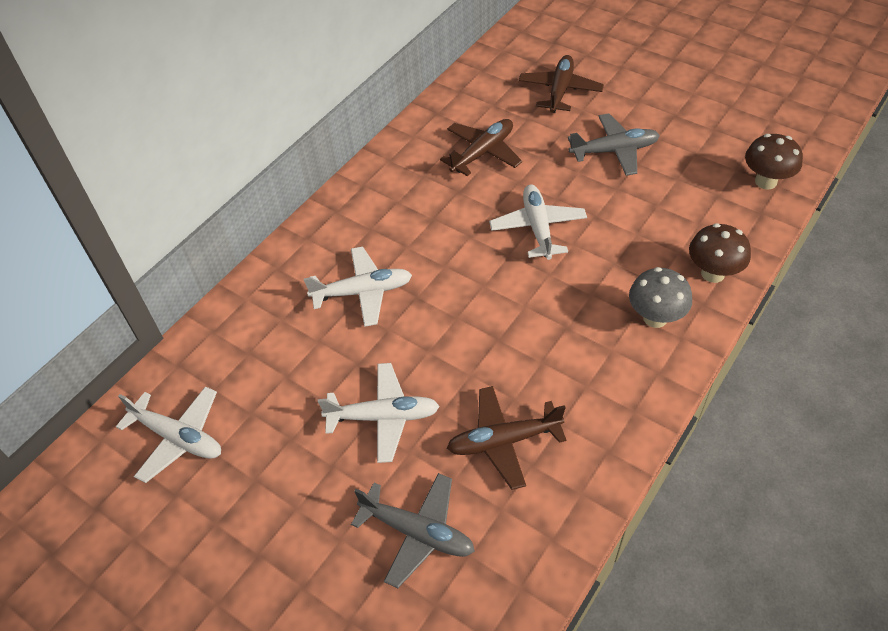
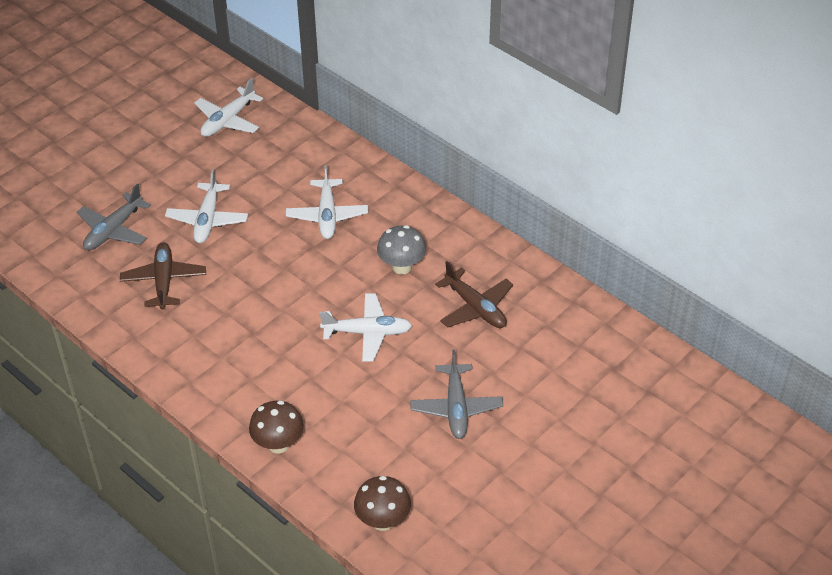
camera: 95 degrees right, 5 degrees down
(559, 91) = (559, 381): brown plane -> none
(655, 318) = (243, 392): grey mushroom -> grey mushroom (401, 267)

